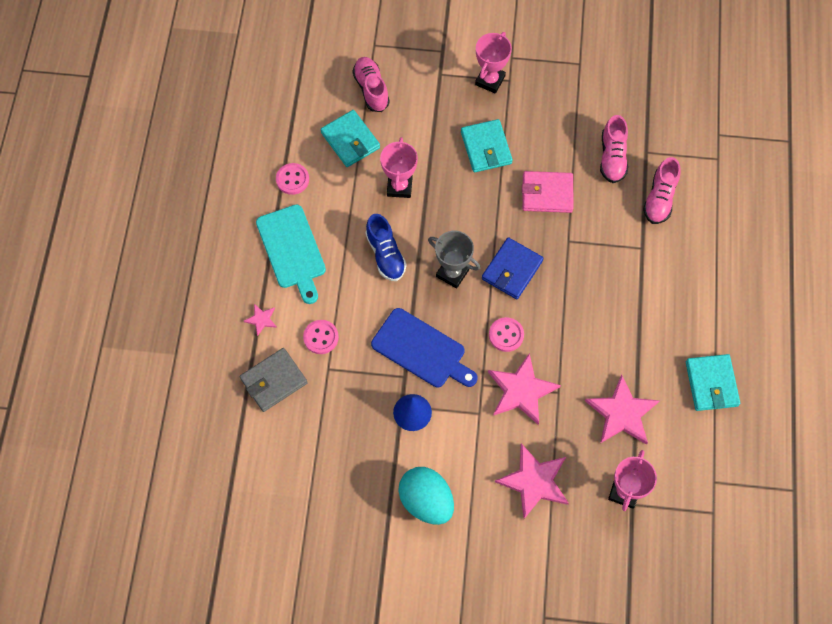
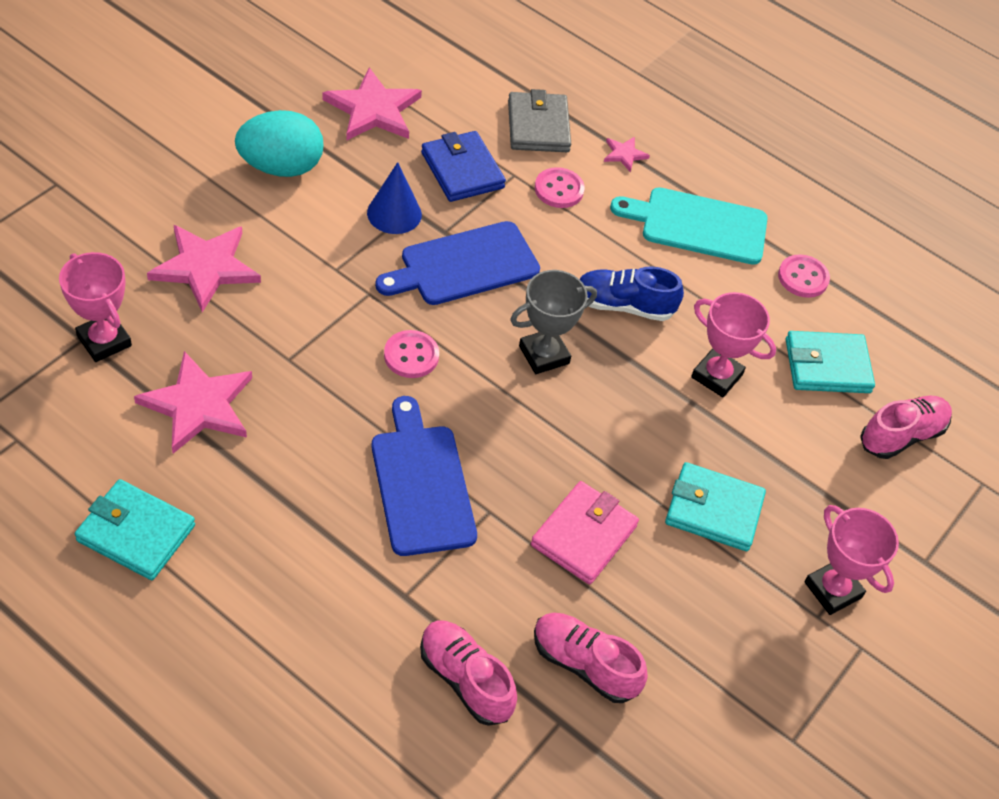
camera: 115 degrees right, 15 degrees down
(371, 89) = (901, 435): pink shoe -> pink shoe turned 45 degrees counterclockwise
(512, 270) = (497, 419): blue wallet -> blue wallet (462, 170)
(521, 390) = (325, 325): pink star -> pink star (373, 109)
(578, 279) = (421, 484): none -> blue cutting board

